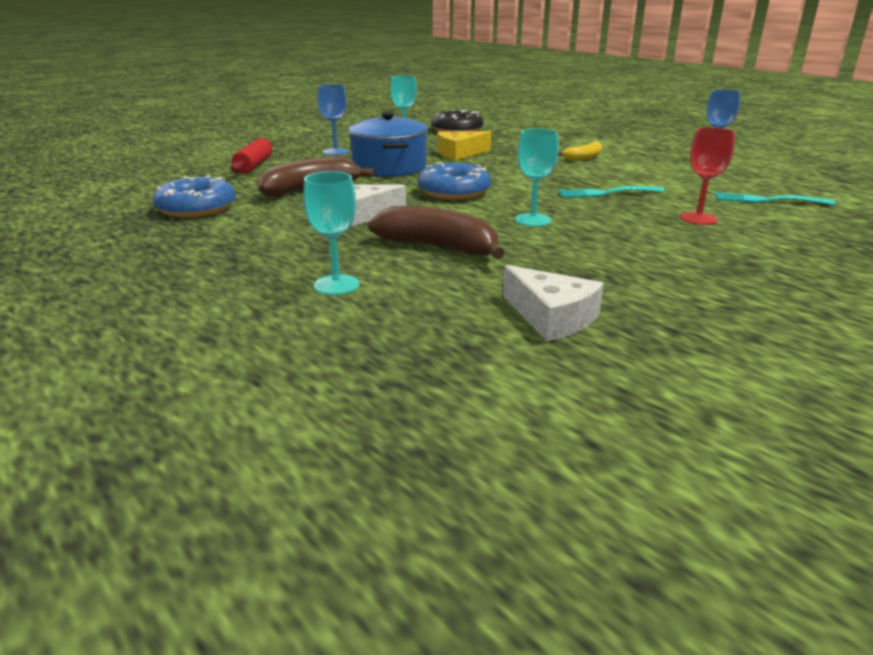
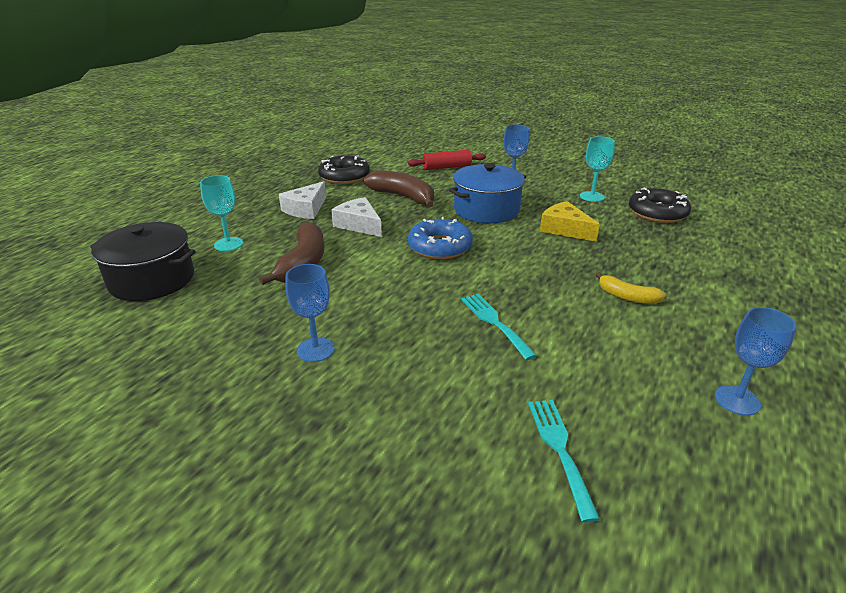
camera: 70 degrees right, 5 degrees up
(196, 208) = (344, 176): blue donut -> black donut
(407, 341) = (152, 280): none -> black pot
(532, 220) = (383, 292): turquoise goblet -> none
(551, 317) = (185, 323): white cheese -> white cheese (306, 209)
(631, 255) = (315, 350): none -> blue goblet
(698, 218) = (443, 388): red goblet -> none

